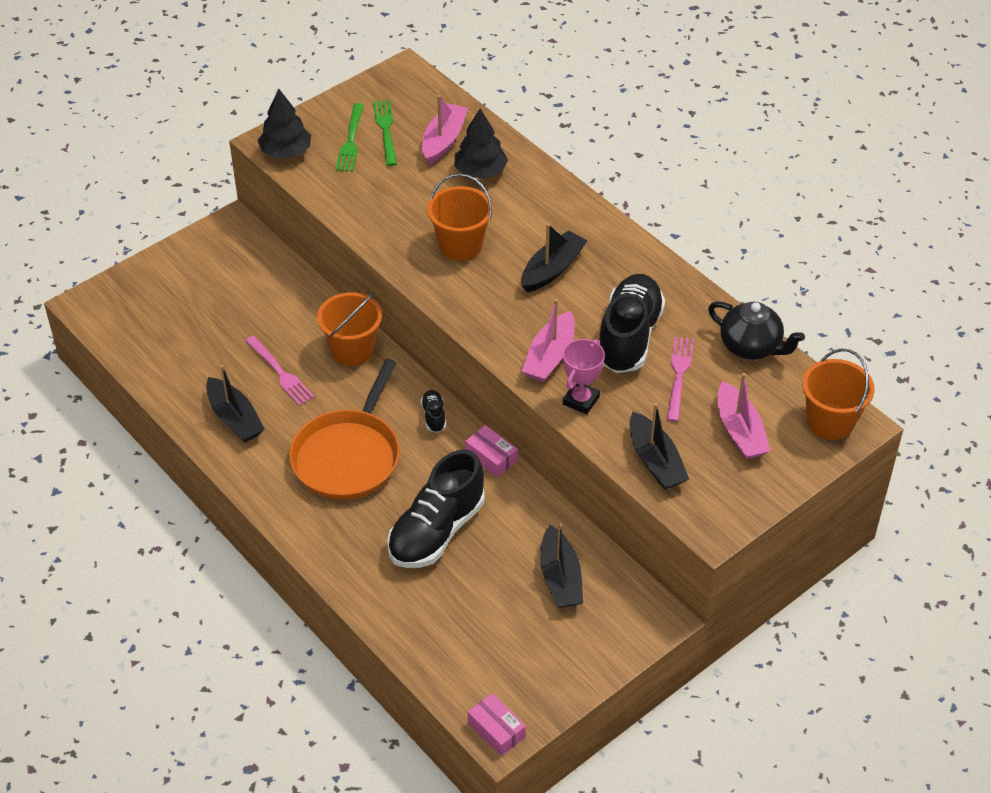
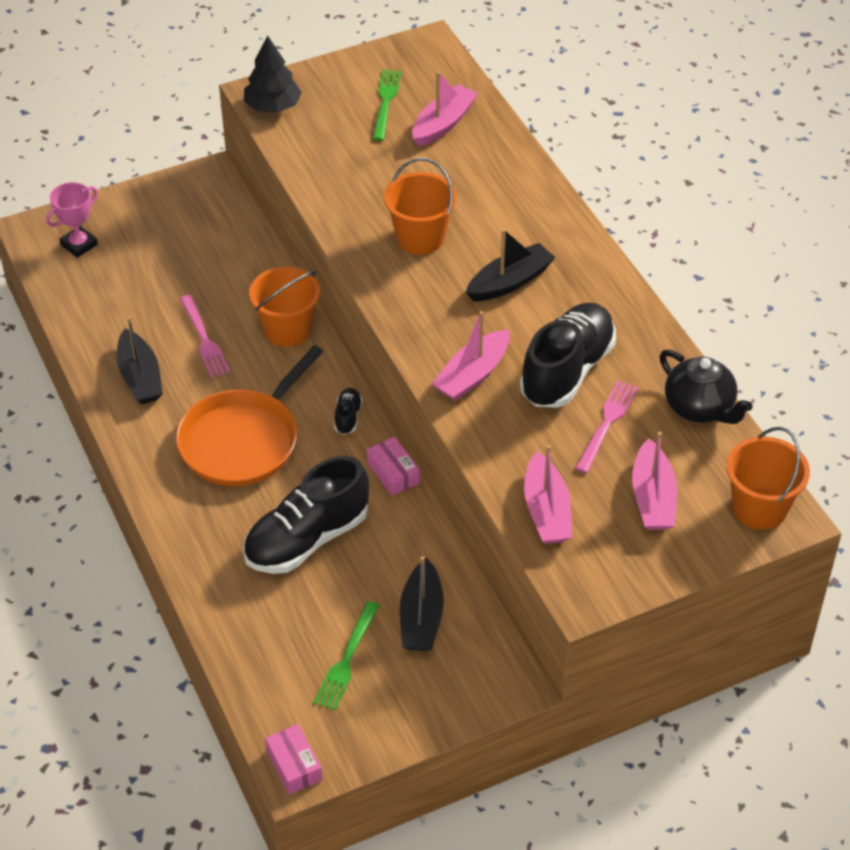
camera: 15 degrees right, 0 degrees up
(351, 141) = (344, 107): green fork -> green fork (346, 660)
(480, 171) = (471, 163): black tree -> none
(581, 400) = (489, 429): pink trophy -> pink trophy (79, 245)
(655, 461) = (546, 511): black boat -> pink boat

